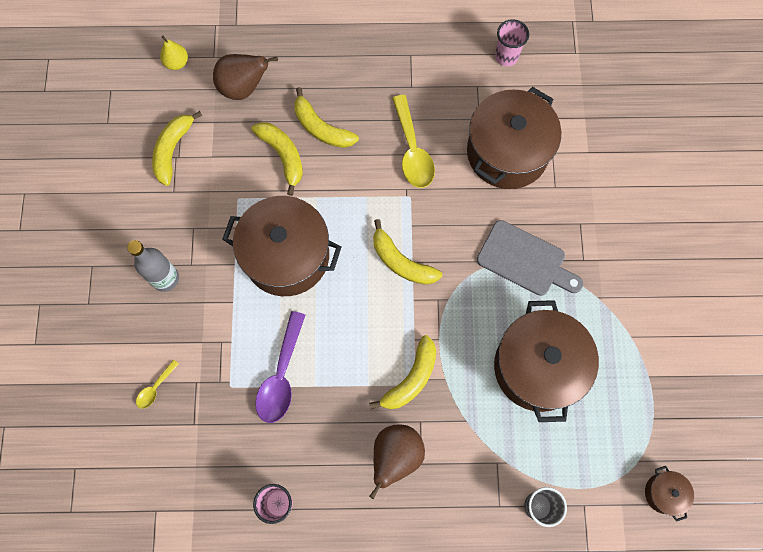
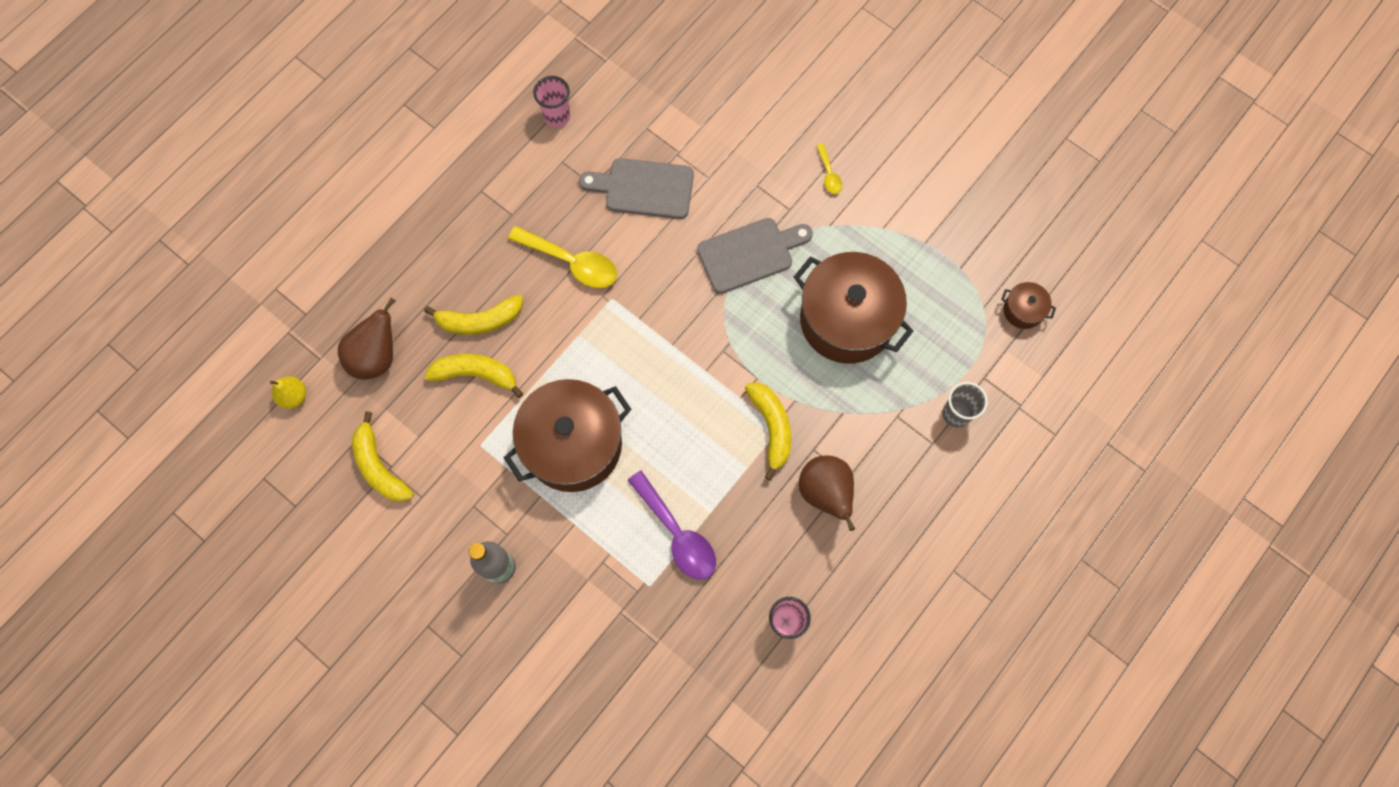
camera: 50 degrees left, 0 degrees up
(155, 388) = (594, 653): yellow spoon -> yellow spoon (829, 174)
(401, 262) = (663, 353): yellow banana -> none
(507, 152) = (644, 188): brown pot -> grey cutting board

